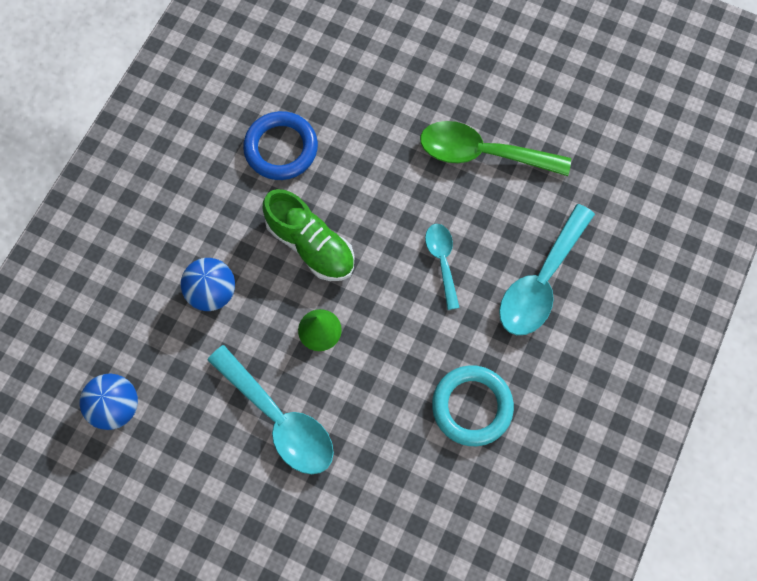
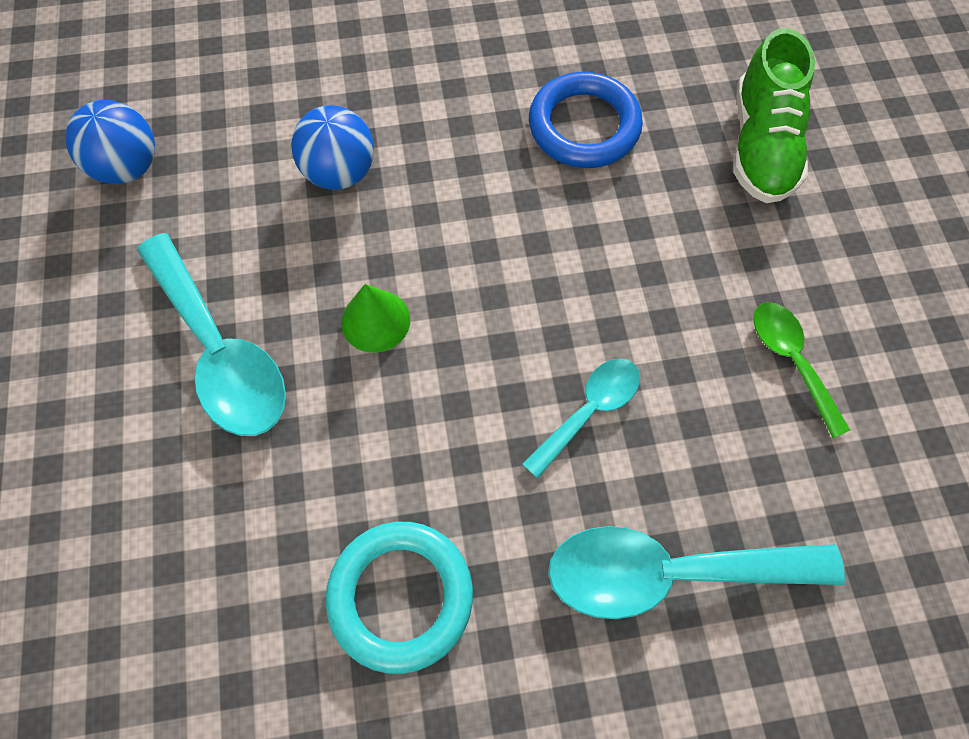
camera: 55 degrees right, 5 degrees down
(279, 419) = (220, 351): turquoise spoon -> turquoise spoon turned 45 degrees counterclockwise
(311, 245) = (483, 237): green shoe -> green shoe (761, 146)
(482, 153) = (791, 360): green spoon -> green spoon, size x0.57

